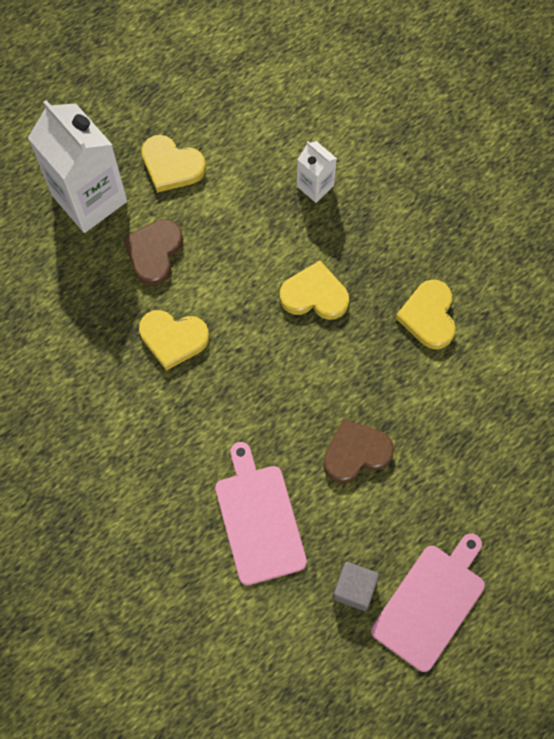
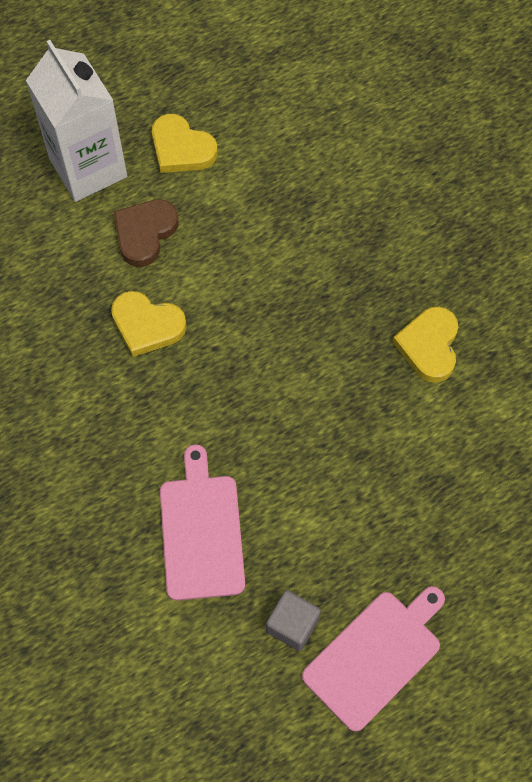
camera: 10 degrees right, 5 degrees down
(314, 295) = (308, 304): yellow heart -> none
(315, 186) = (330, 192): white carton -> none
(355, 452) = (322, 477): brown heart -> none

